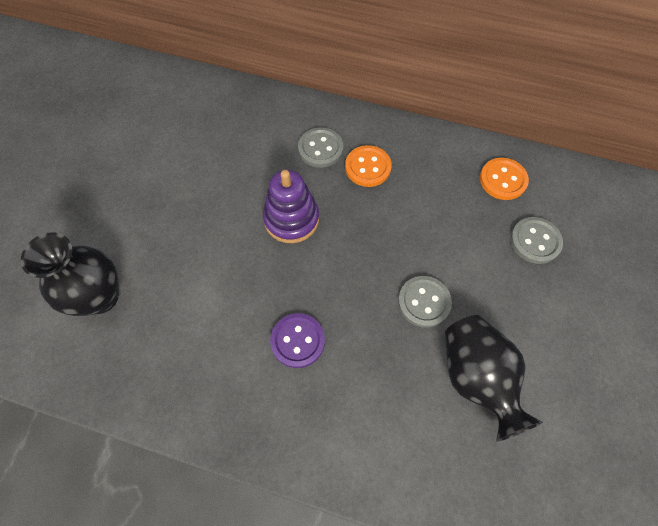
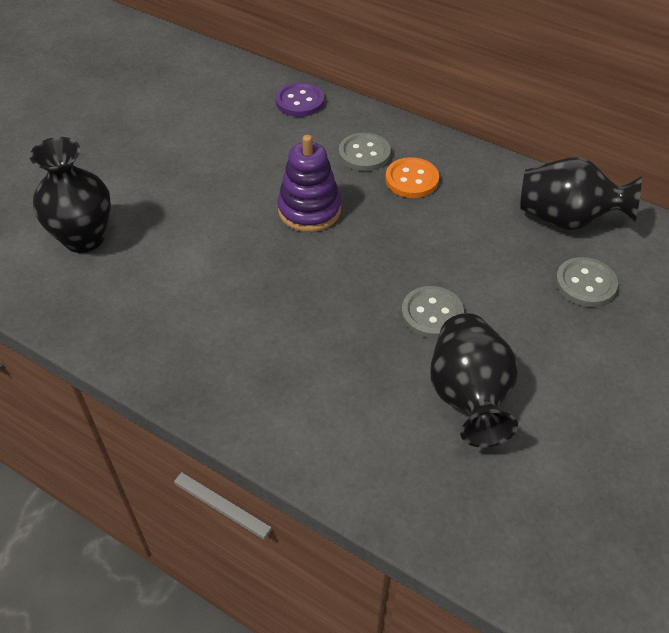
camera: 15 degrees right, 15 degrees down
(297, 341) = (277, 319): purple button -> purple button (300, 101)
(503, 180) = (566, 219): orange button -> black vase

